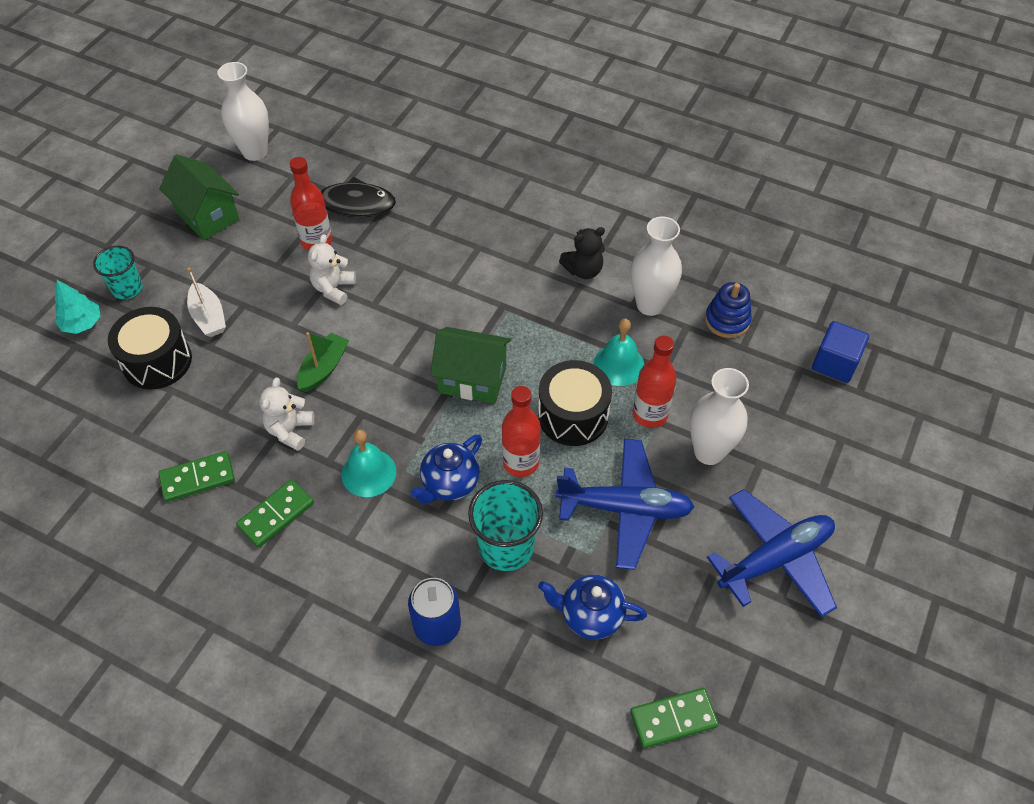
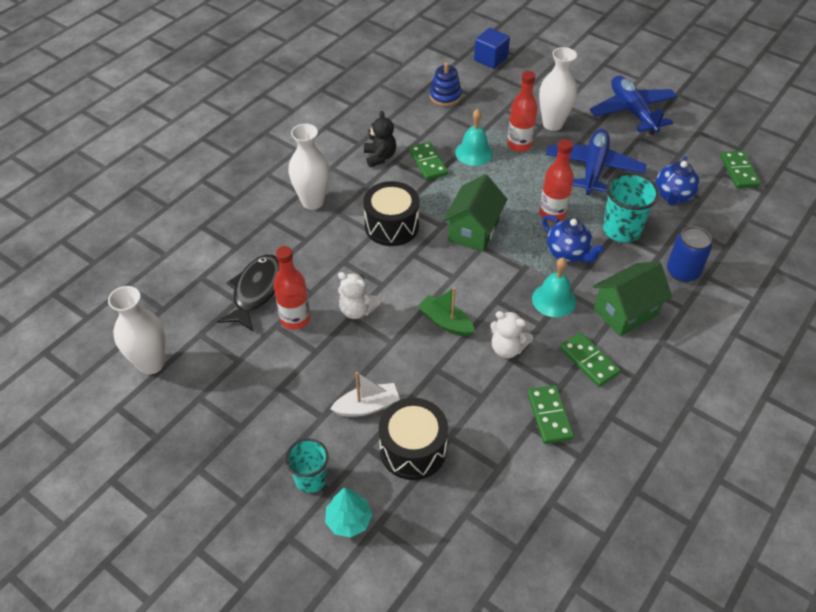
camera: 80 degrees left, 5 degrees down
(207, 216) = (230, 406): green house -> green house (625, 312)
(573, 415) = (515, 182): black drum -> black drum (391, 226)
(585, 319) = (428, 163): none -> green domino
(650, 305) = (422, 129): white vase -> white vase (312, 202)

